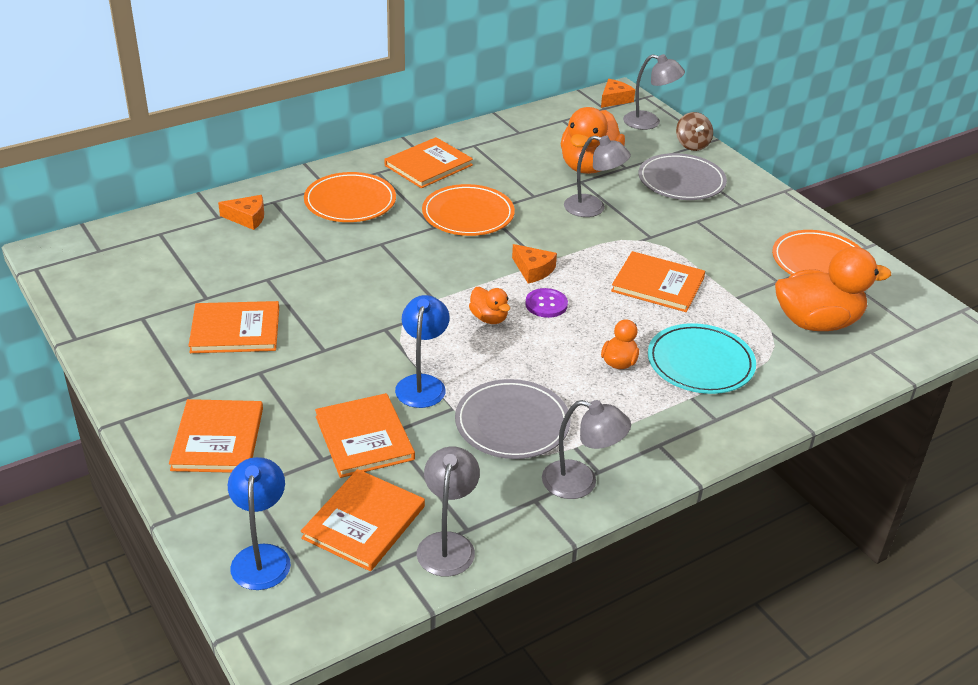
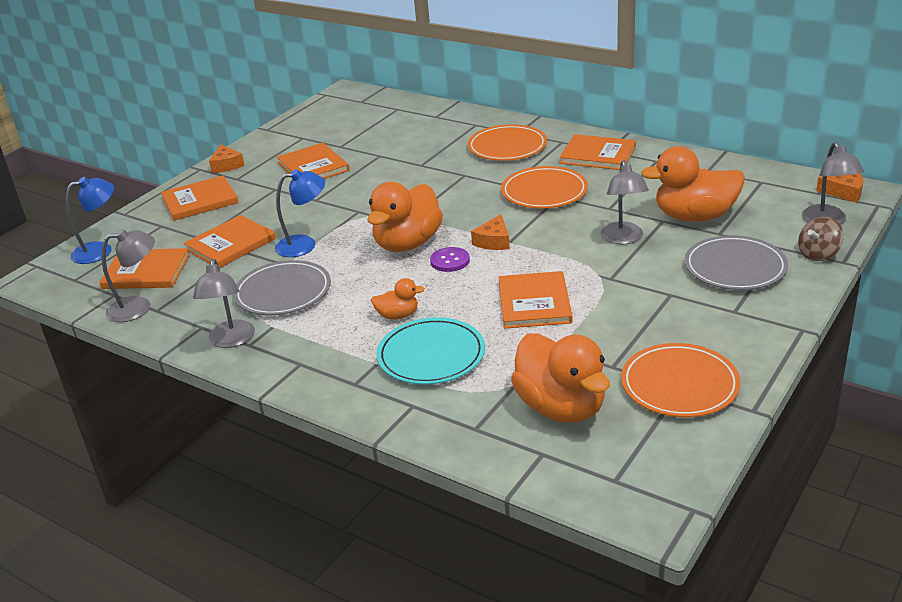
camera: 70 degrees right, 5 degrees down
(247, 218) = (445, 124): orange cheese -> orange cheese (226, 165)
(489, 318) = (407, 244): orange duck -> orange duck, size x2.08

